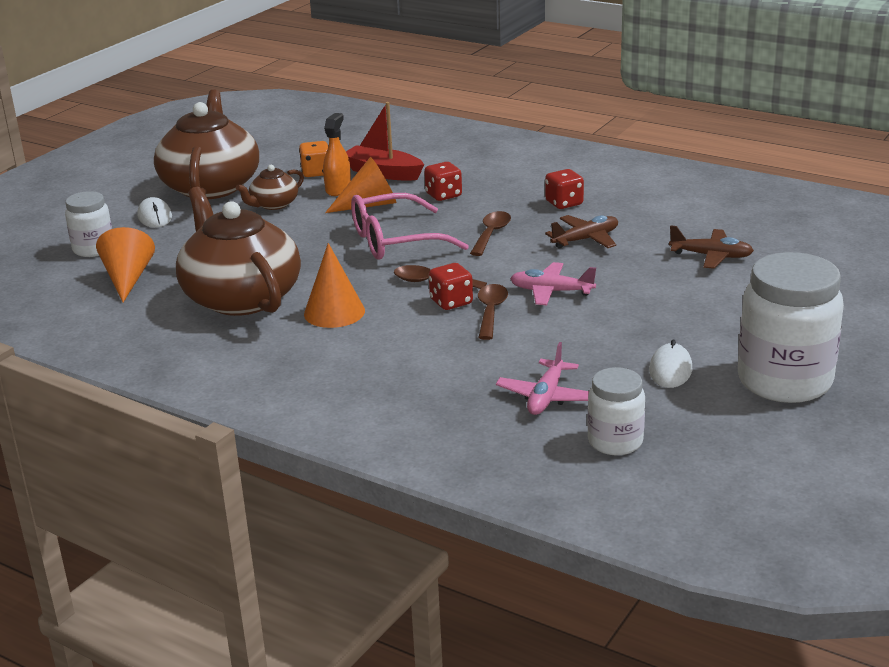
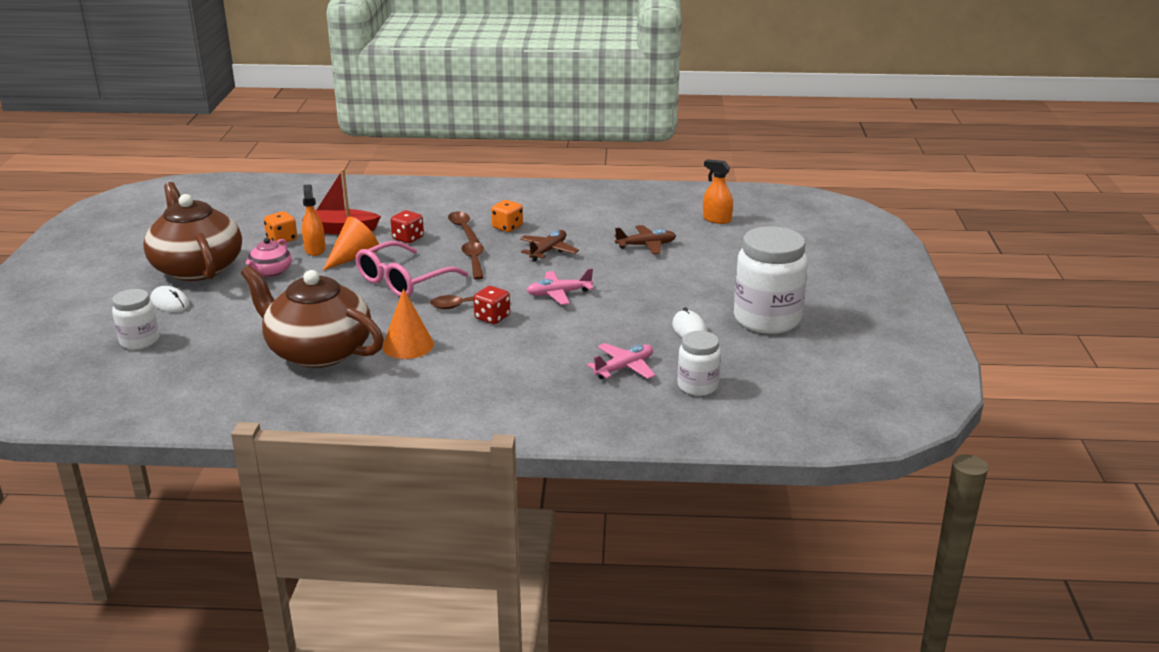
camera: 30 degrees left, 0 degrees up
(127, 279) = (199, 358): orange cone -> none
(273, 204) = (270, 272): brown teapot -> pink teapot
(491, 311) = (528, 318): brown spoon -> brown spoon (463, 228)
(546, 397) = (624, 368): pink plane -> pink plane turned 120 degrees counterclockwise
(564, 203) = (507, 227): red dice -> orange dice
(834, 241) = (716, 219): none -> orange spray bottle

